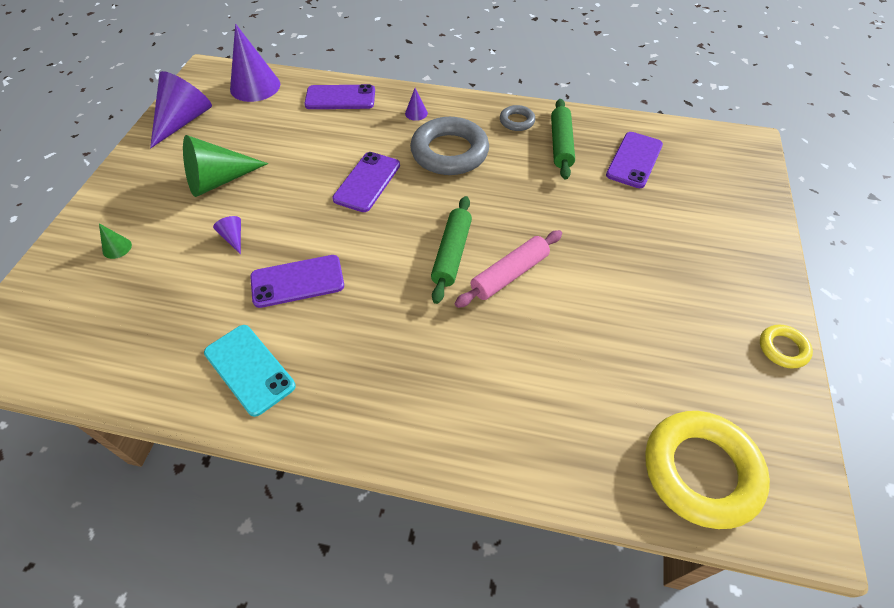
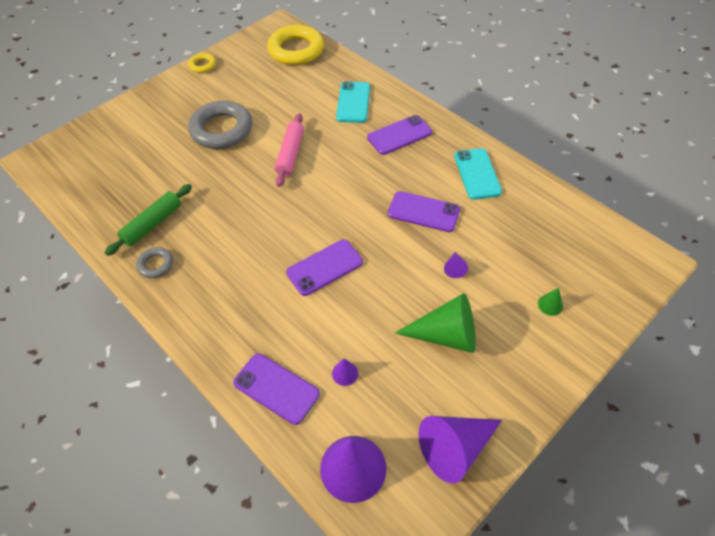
camera: 145 degrees left, 0 degrees up
(416, 113) = (225, 323): purple cone -> purple cone (345, 373)
(449, 152) = (239, 262): grey ring -> grey ring (221, 130)
(451, 254) = (312, 182): green rolling pin -> none
(504, 403) = (353, 102): none -> turquoise phone
(509, 274) = (290, 154): pink rolling pin -> pink rolling pin turned 75 degrees counterclockwise
(634, 160) = (123, 185): purple phone -> purple phone (399, 135)

